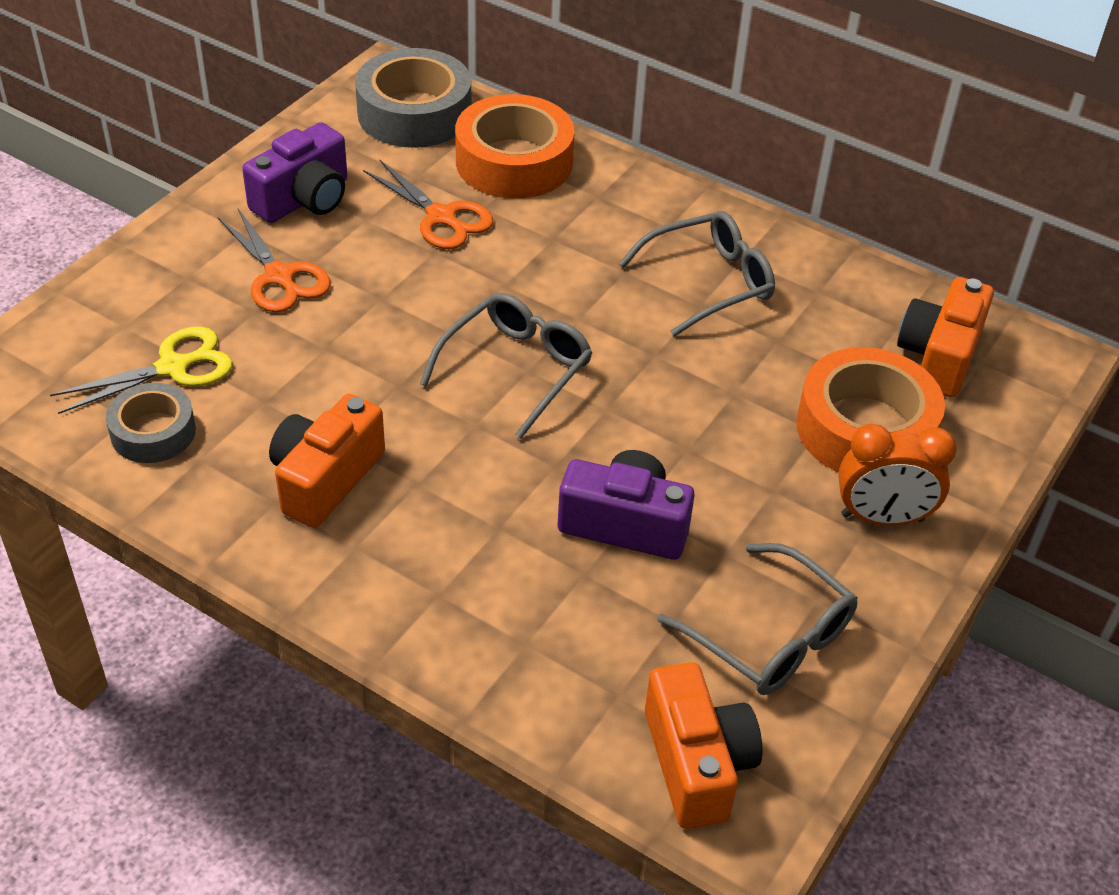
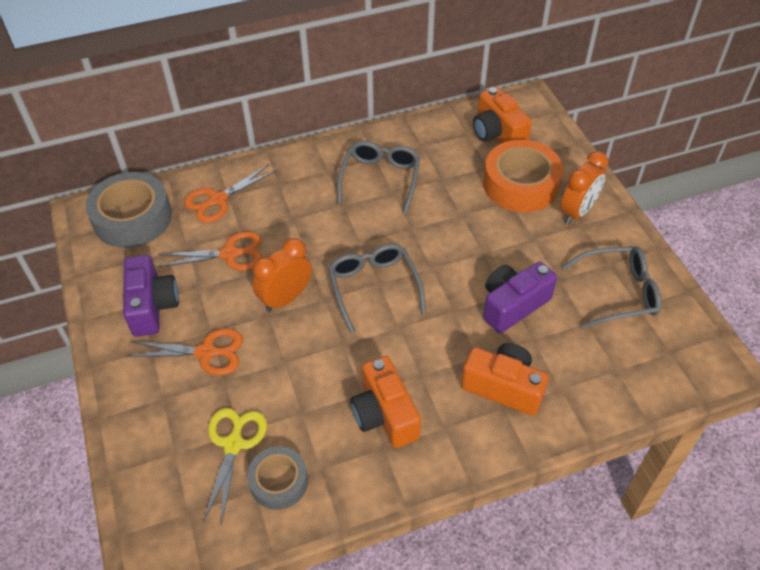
camera: 50 degrees left, 5 degrees up
(421, 299) = (285, 298): none -> orange clock
(514, 162) = (218, 200): orange tape -> orange scissors
(697, 763) = (673, 363): orange camera -> orange camera (503, 387)

